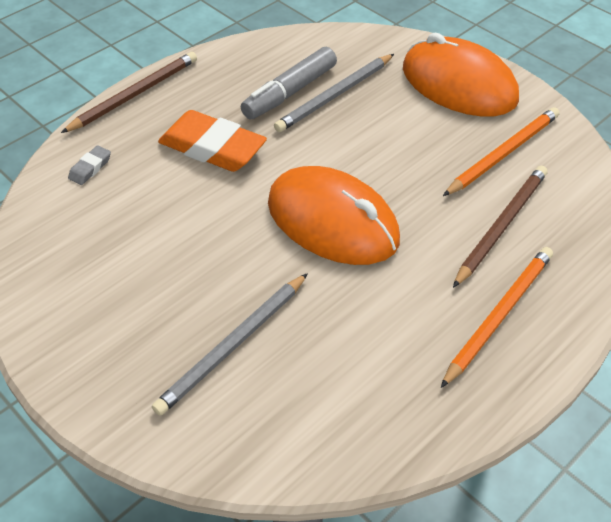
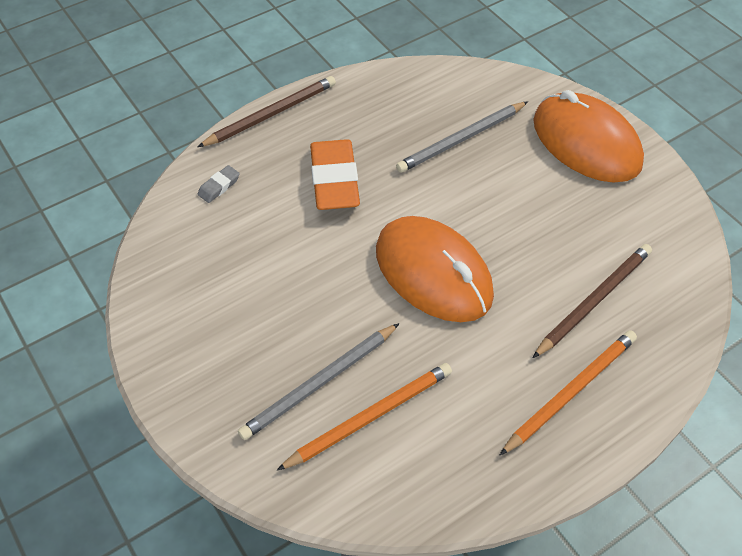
camera: 10 degrees right, 5 degrees up
(212, 148) = (334, 180): orange eraser -> orange eraser turned 45 degrees clockwise
(290, 92) = (418, 130): grey marker -> none
(503, 154) = (613, 224): orange pencil -> orange pencil (369, 417)

